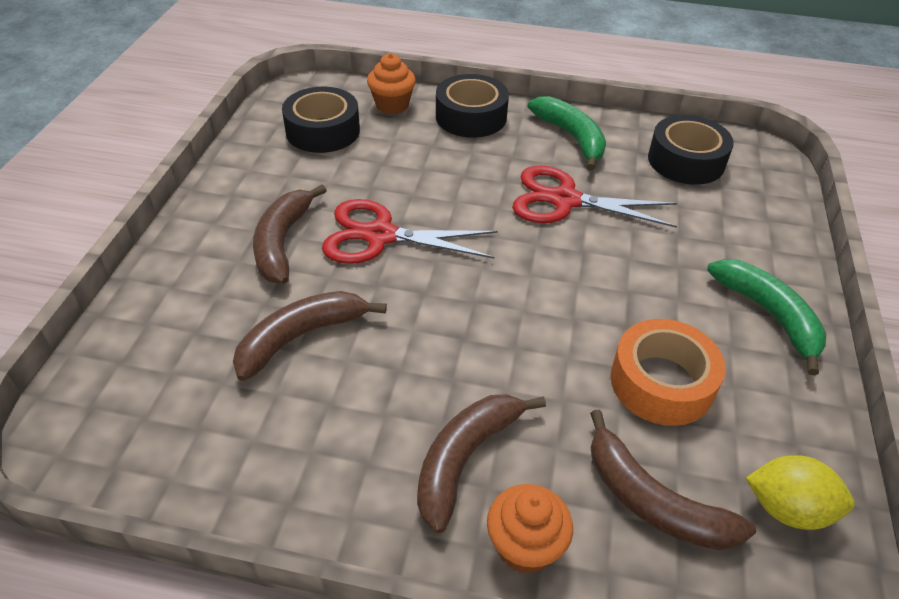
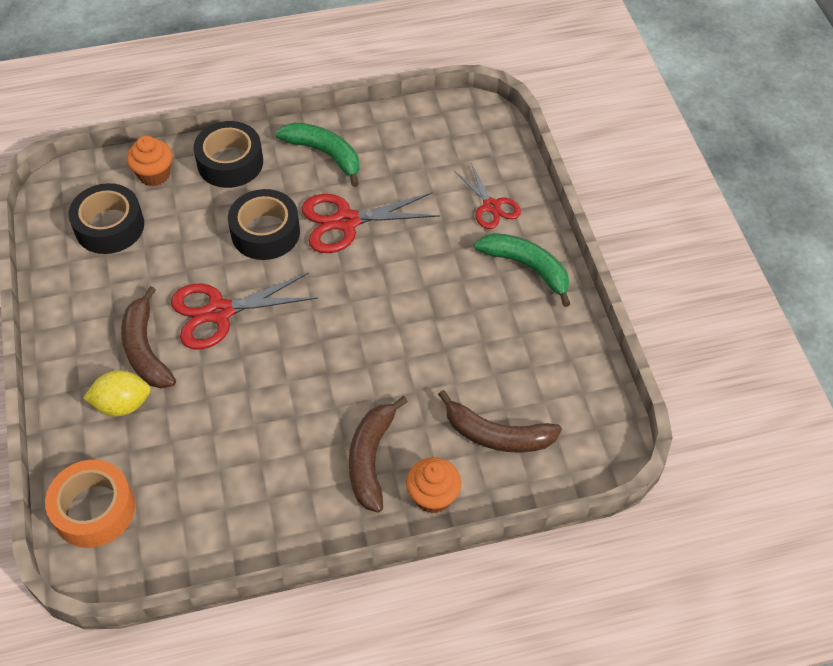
camera: 25 degrees left, 10 degrees up
(300, 337) = (210, 421): brown banana -> none
(661, 382) = (474, 350): orange tape -> orange tape (94, 509)
(686, 161) = (424, 145): black tape -> black tape (265, 232)
(744, 238) = (491, 206): none -> red scissors
(787, 509) = (576, 405): yellow lemon -> yellow lemon (122, 404)

